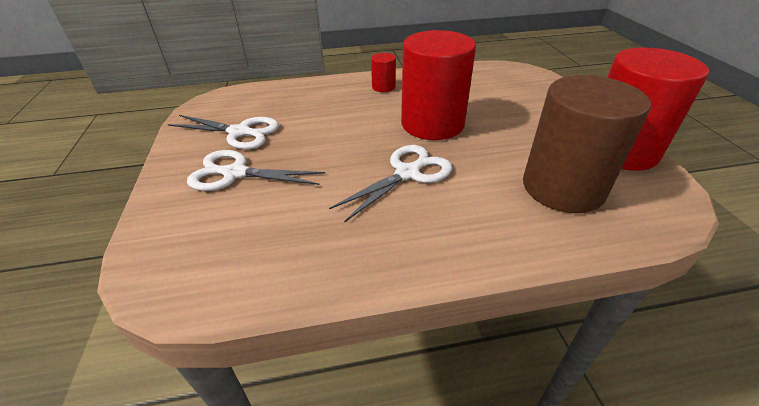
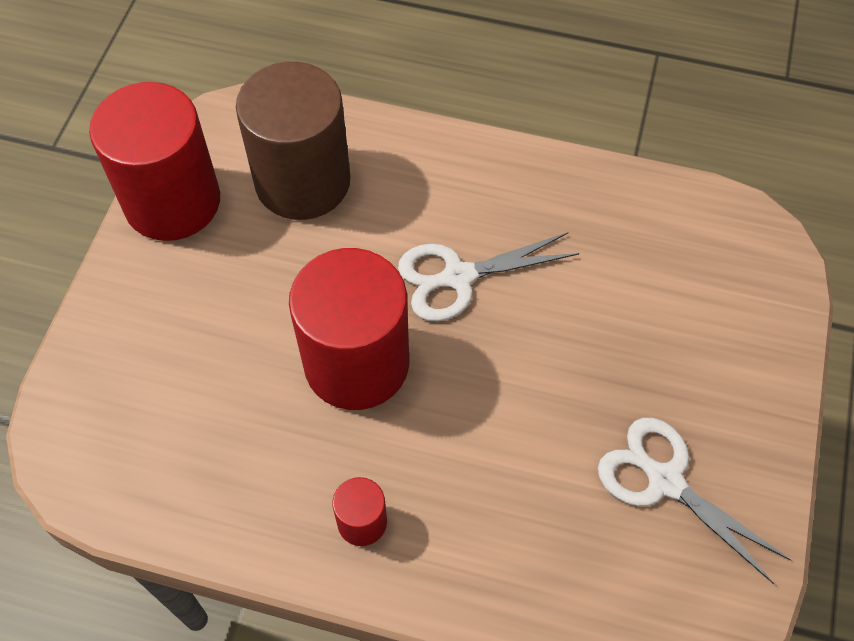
camera: 155 degrees left, 20 degrees up
(235, 173) = (680, 374): white scissors -> none

